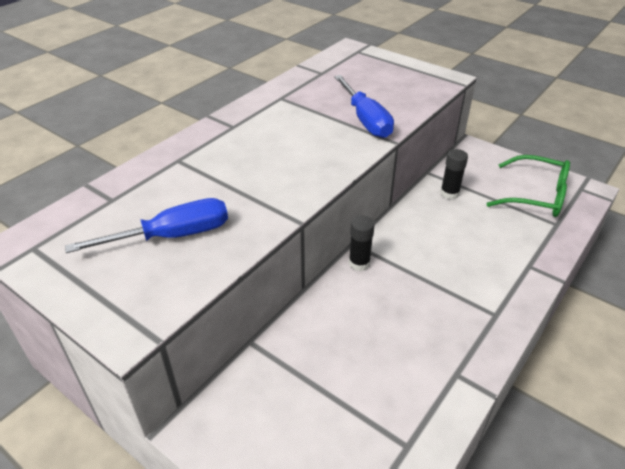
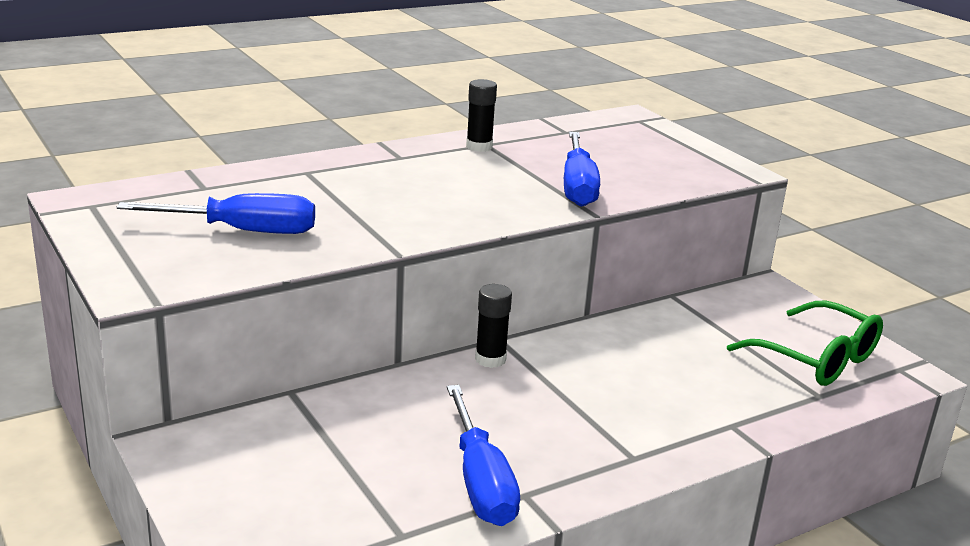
camera: 20 degrees right, 15 degrees down
(424, 375) = (481, 483): none -> blue screwdriver
(449, 193) = (684, 324): black glue stick -> black glue stick (479, 147)

